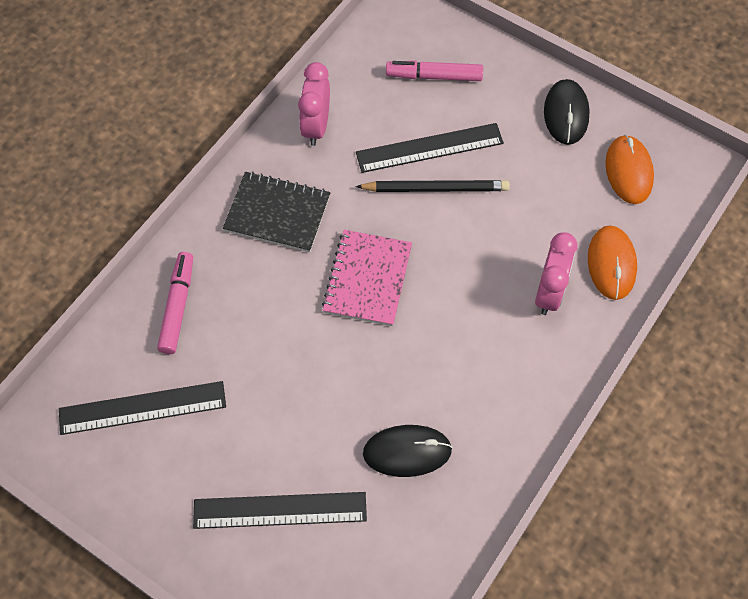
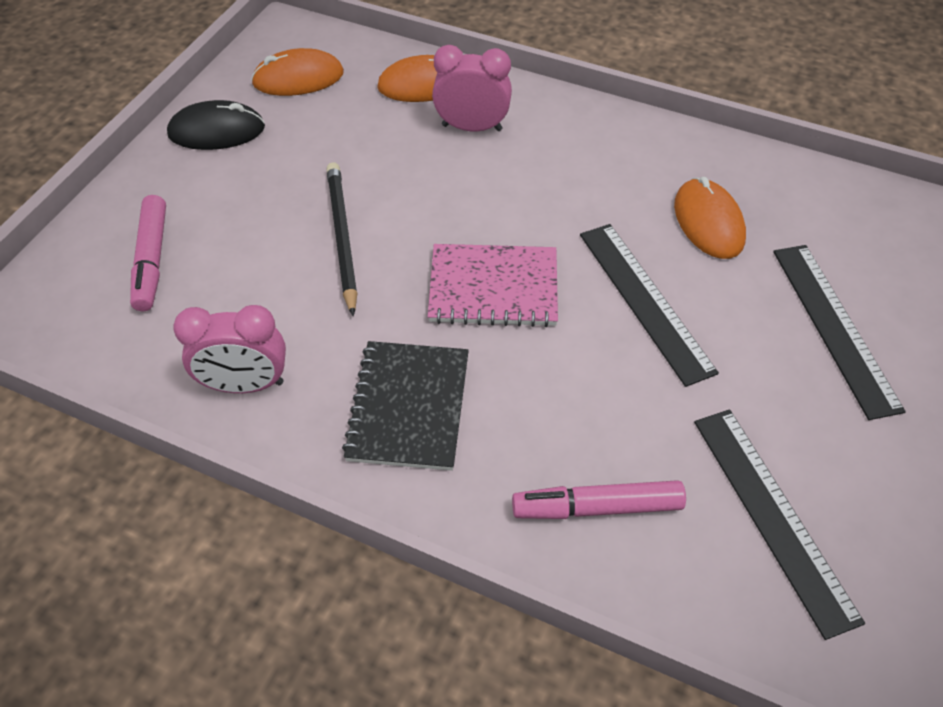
camera: 100 degrees left, 10 degrees down
(407, 452) = (708, 222): black mouse -> orange mouse
(429, 147) = (276, 251): black ruler -> black ruler (644, 301)

